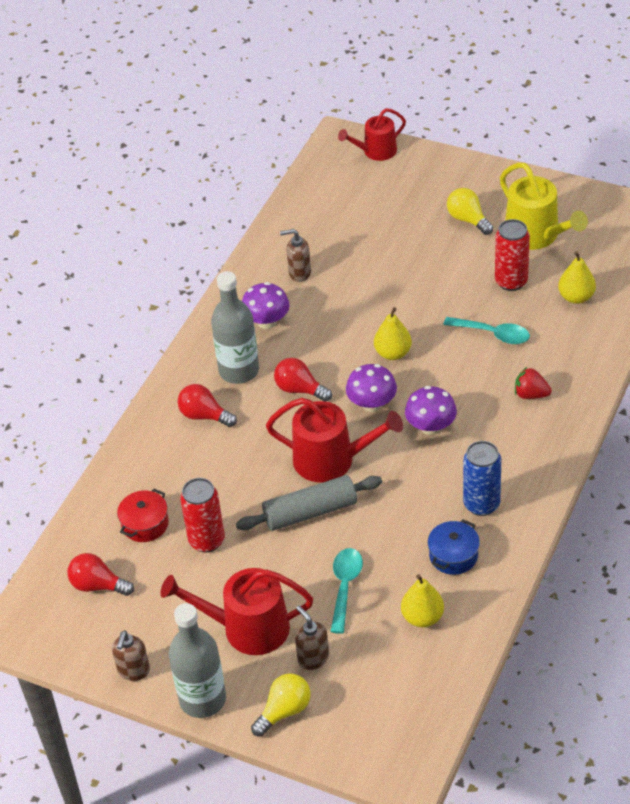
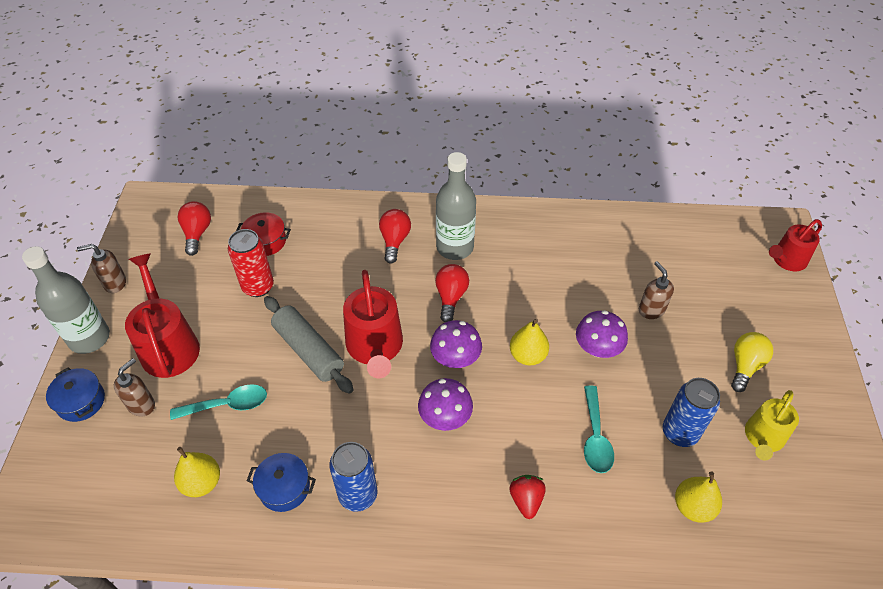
camera: 65 degrees right, 5 degrees up
(267, 321) = (521, 248): purple mushroom -> purple mushroom (597, 348)
(284, 711) = (81, 401): yellow light bulb -> blue pot
(299, 273) = (592, 252): brown soap dispenser -> brown soap dispenser (651, 310)
(376, 151) = (787, 260): red watering can -> red watering can turned 75 degrees counterclockwise
(511, 282) = (679, 433): red can -> blue can
(536, 235) = (763, 438): yellow watering can -> yellow watering can, size x0.65

